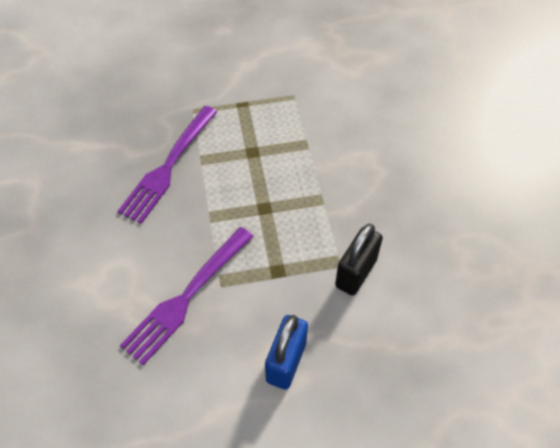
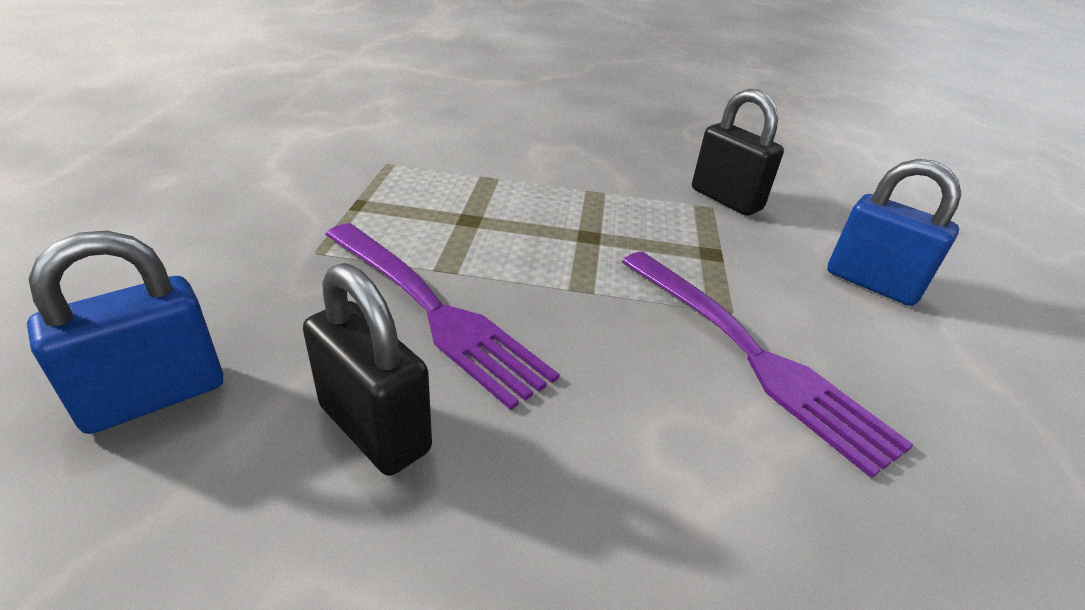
camera: 75 degrees left, 20 degrees down
(90, 113) = (154, 396): none -> blue padlock
(95, 176) = (374, 428): none -> black padlock

